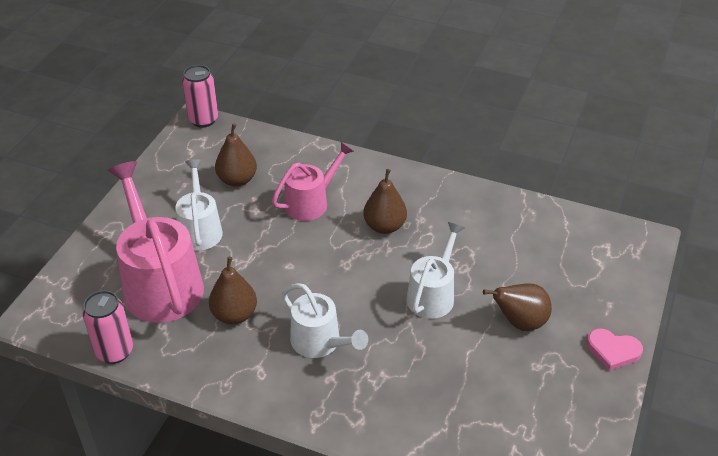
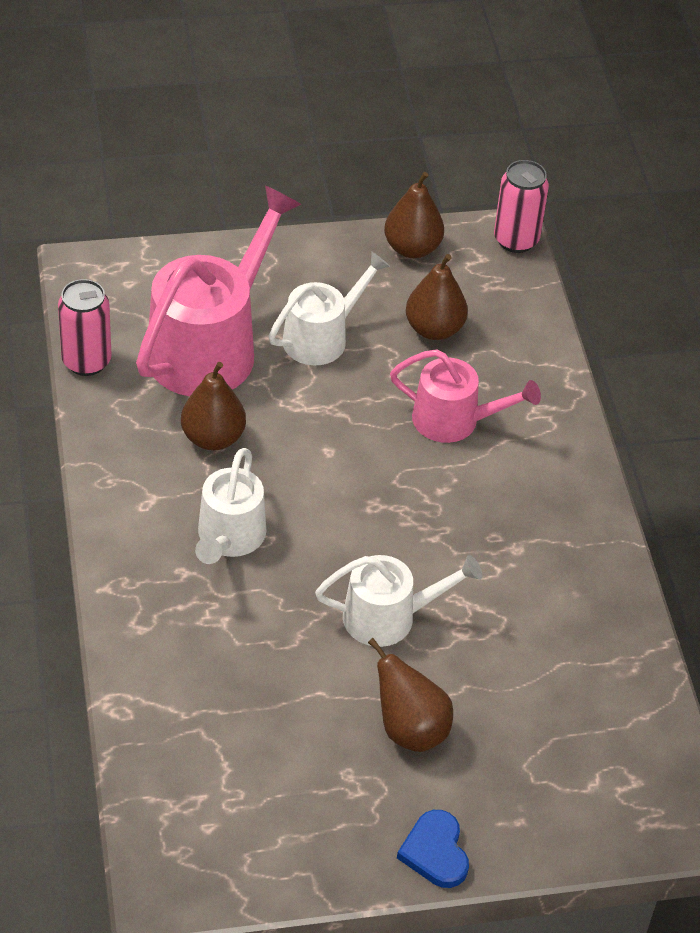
camera: 55 degrees right, 5 degrees up
(384, 226) = (472, 515): brown pear -> brown pear (412, 248)
(613, 350) = (435, 852): pink heart -> blue heart

